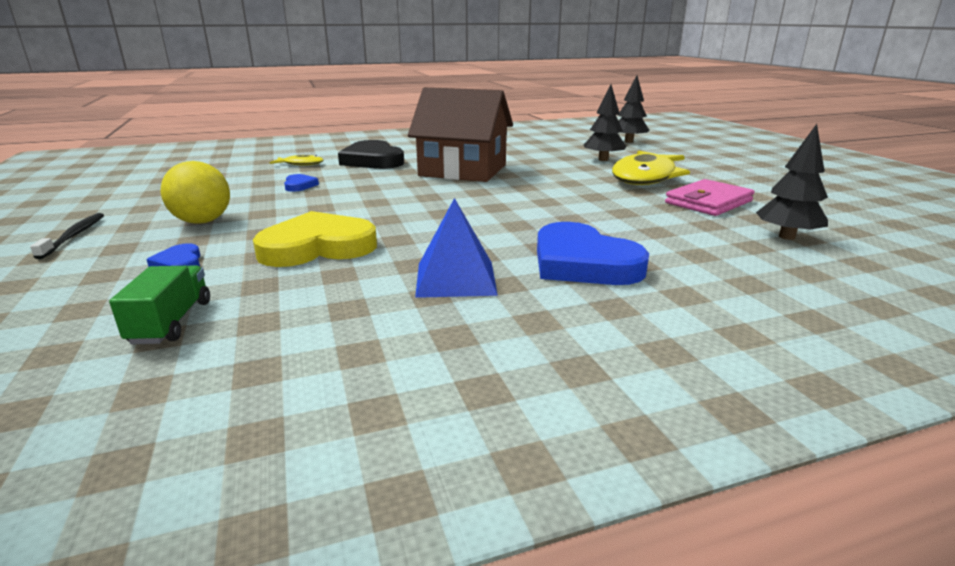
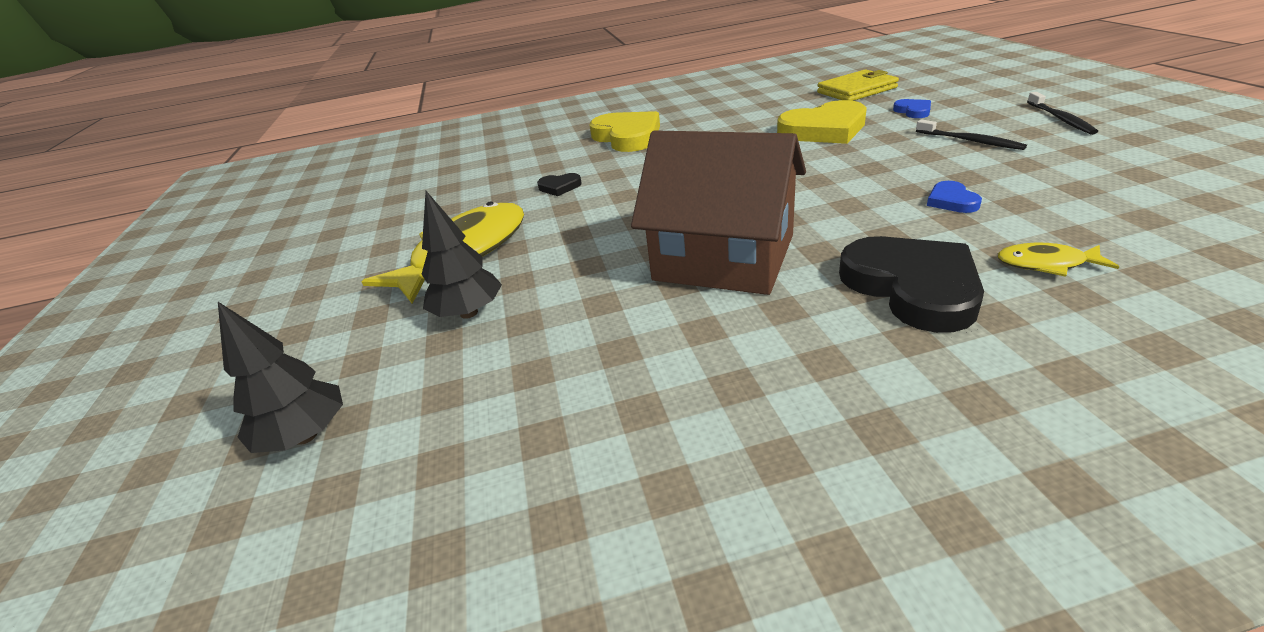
camera: 170 degrees left, 10 degrees up
(171, 322) = (857, 90): green truck -> yellow wallet
(202, 221) = (969, 141): yellow ball -> black toothbrush
(456, 278) = (712, 121): blue pyramid -> none
(583, 263) = (627, 136): blue heart -> yellow heart
(618, 210) = (559, 187): none -> black heart
(708, 202) = (458, 206): pink wallet -> none
(786, 237) = (460, 168): black tree -> none

